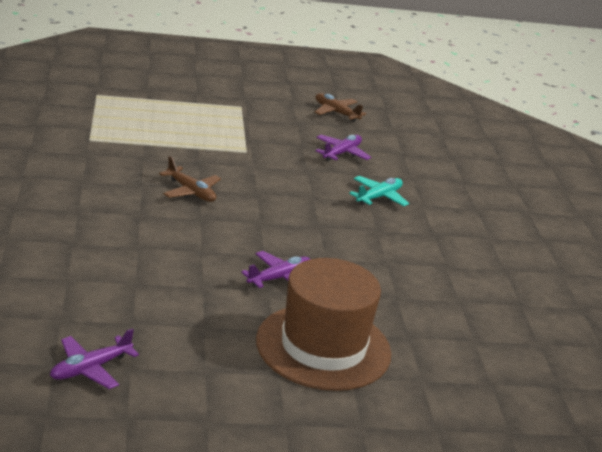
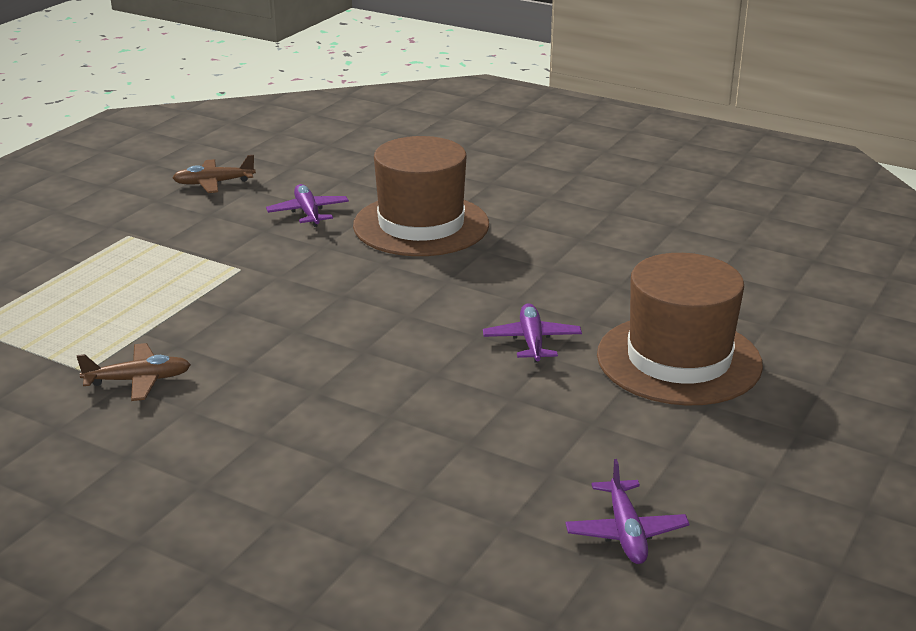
camera: 50 degrees left, 0 degrees up
(191, 192) = (297, 337): brown plane -> brown plane (139, 380)
(379, 197) = (421, 225): turquoise plane -> brown hat

